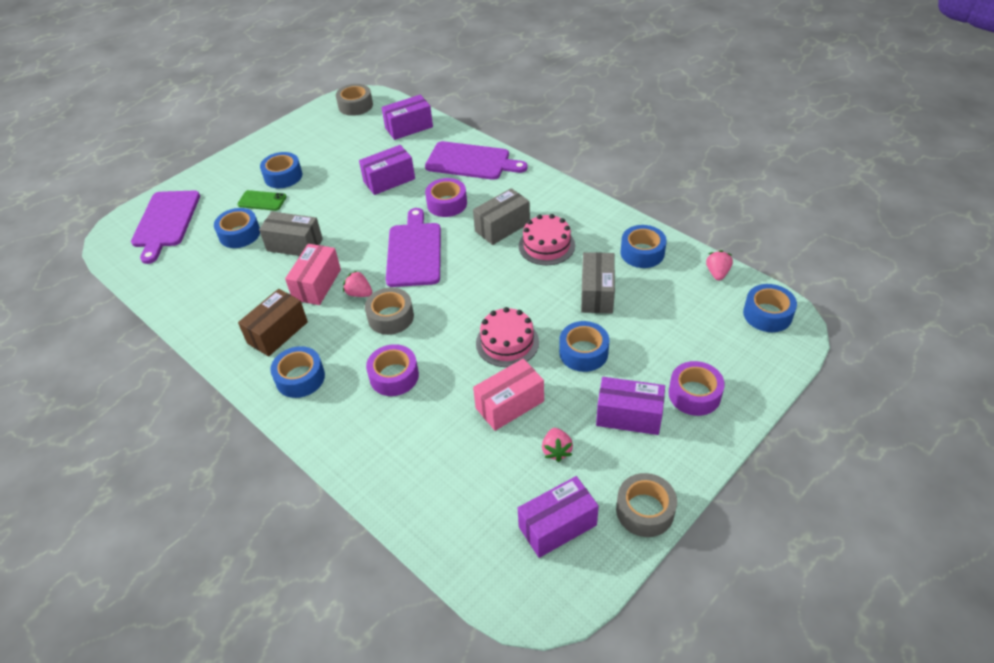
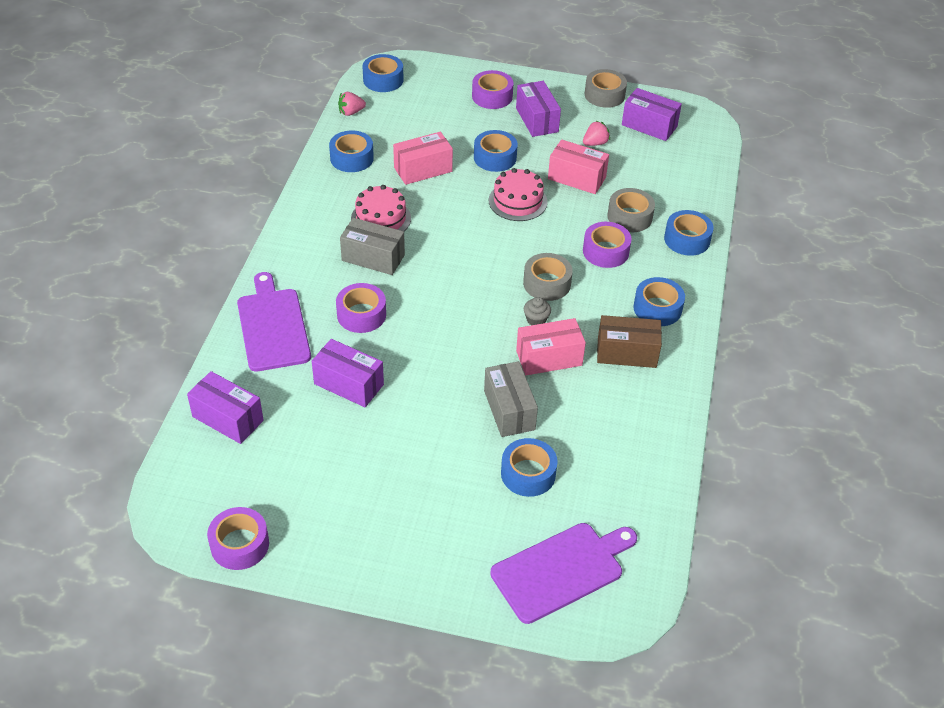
camera: 125 degrees left, 0 degrees up
(262, 201) = (460, 489): green phone -> none
(283, 176) = (401, 497): blue tape -> blue tape (687, 239)
(318, 114) = (240, 544): none -> purple tape
(355, 105) = (198, 509): grey tape -> grey tape (629, 217)
(359, 293) = (536, 320): pink strawberry -> grey cupcake
(414, 252) = (452, 307): purple cutting board -> none
(597, 293) = (423, 169): grey box -> pink box

